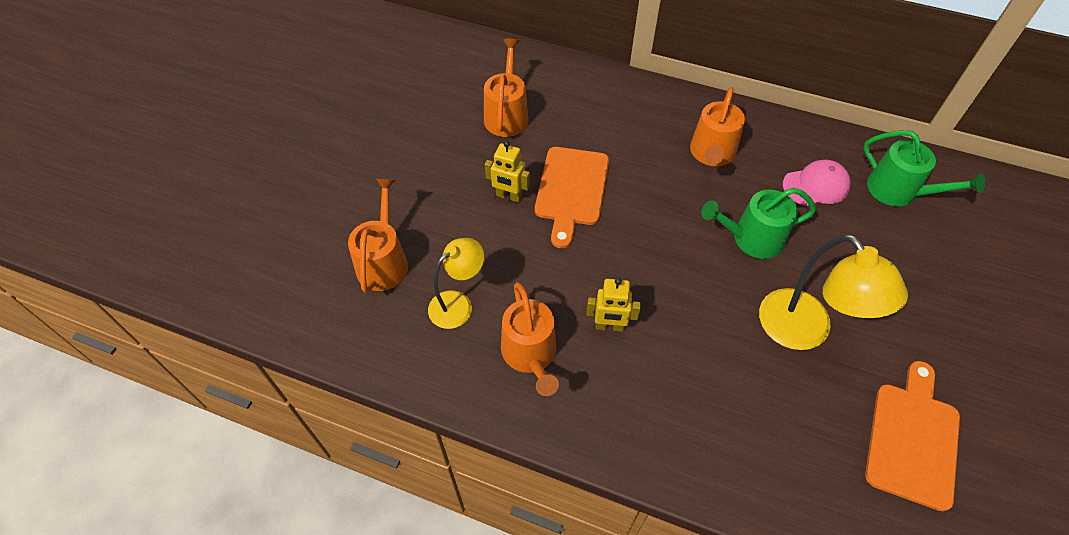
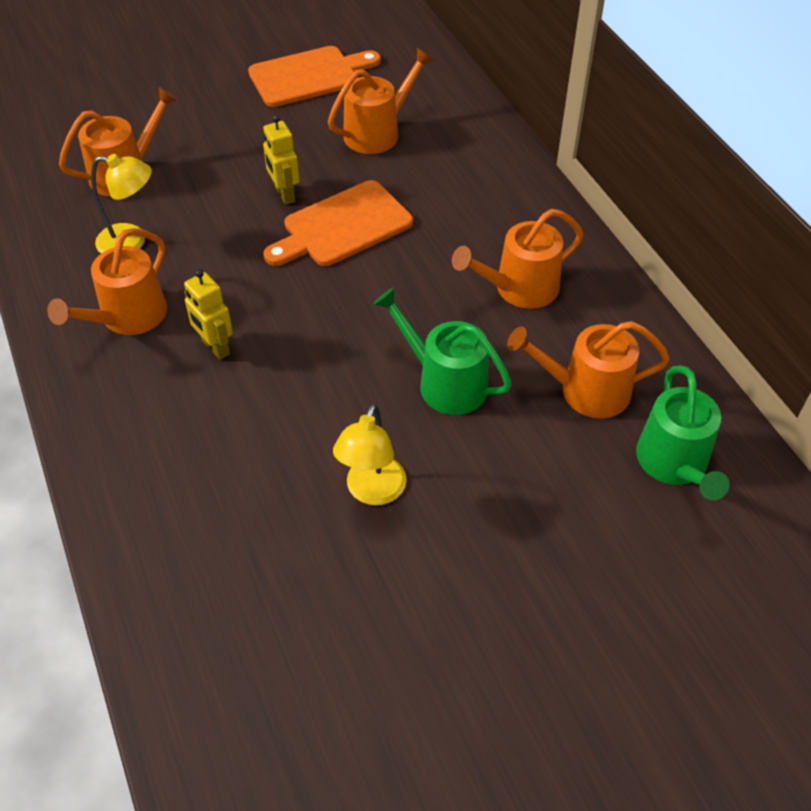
camera: 45 degrees right, 5 degrees down
(804, 332) = (372, 492): yellow lamp -> yellow lamp, size x0.63
(816, 185) = (586, 391): pink cap -> orange watering can
(912, 438) = (332, 659): orange cutting board -> orange cutting board (309, 76)

